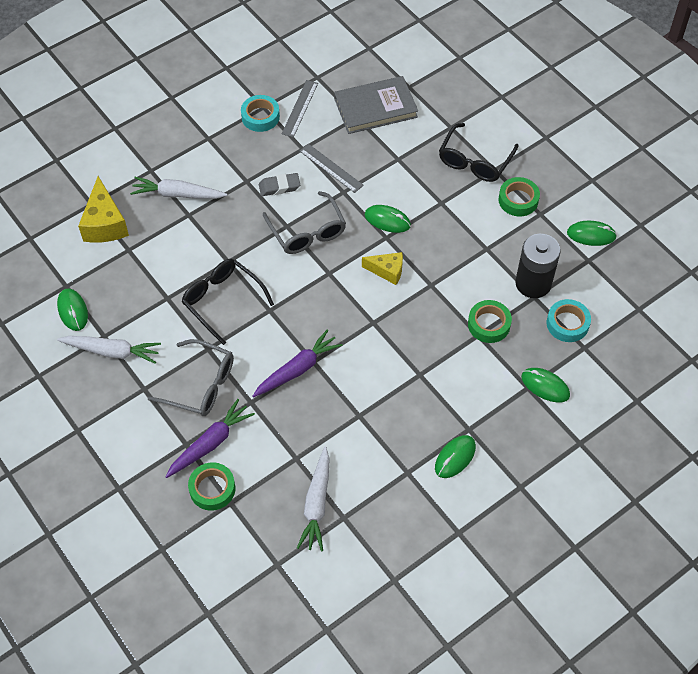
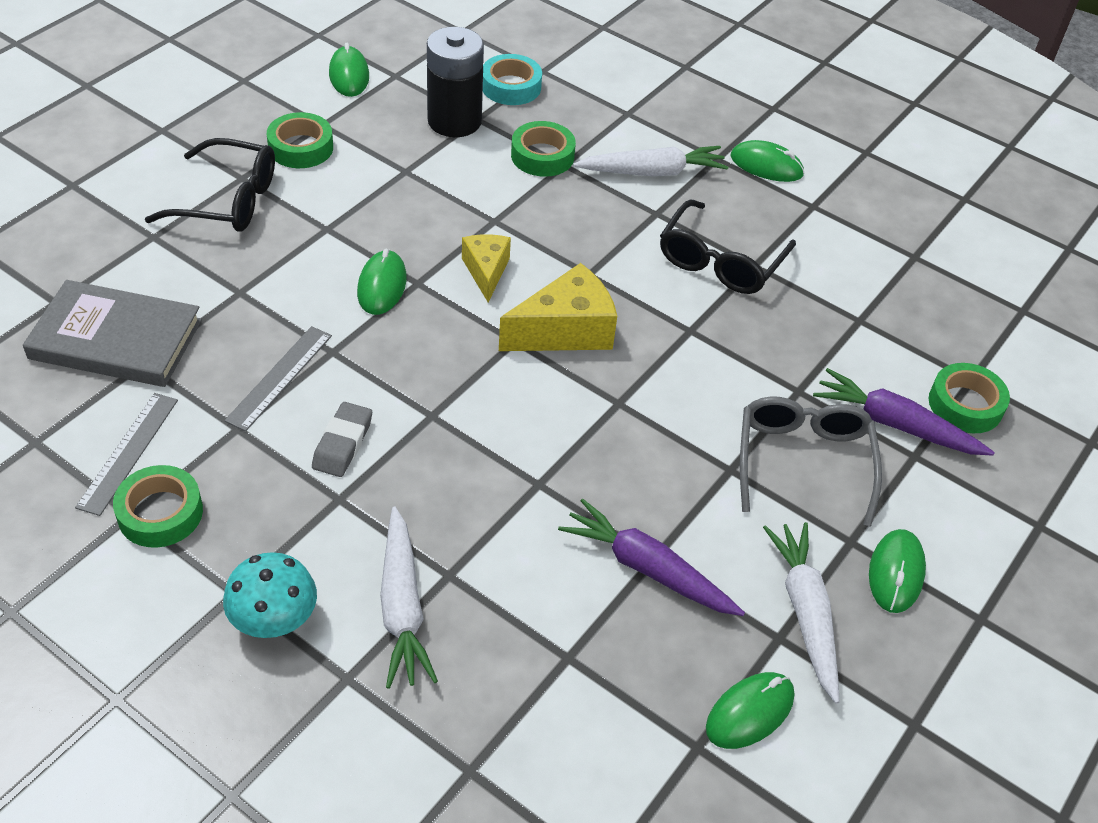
camera: 110 degrees left, 10 degrees down
(105, 223) = (517, 723): yellow cheese -> yellow cheese (565, 331)
(189, 149) = (274, 619): none -> turquoise mushroom
(222, 301) = (627, 472): black glasses -> black glasses (720, 261)
(260, 117) = (160, 513): turquoise tape -> green tape
(279, 187) = (343, 444): grey eraser -> grey eraser turned 45 degrees clockwise
(297, 369) = (713, 346): purple carrot -> purple carrot (647, 569)
(300, 108) = (128, 452): grey ruler -> grey ruler turned 75 degrees counterclockwise
(307, 232) = (437, 383): grey glasses -> none
(316, 504) = (914, 286): white carrot -> white carrot (652, 172)
(375, 108) = (116, 339): grey book -> grey book turned 45 degrees counterclockwise
(545, 386) = (618, 99): green mouse -> green mouse (896, 573)

